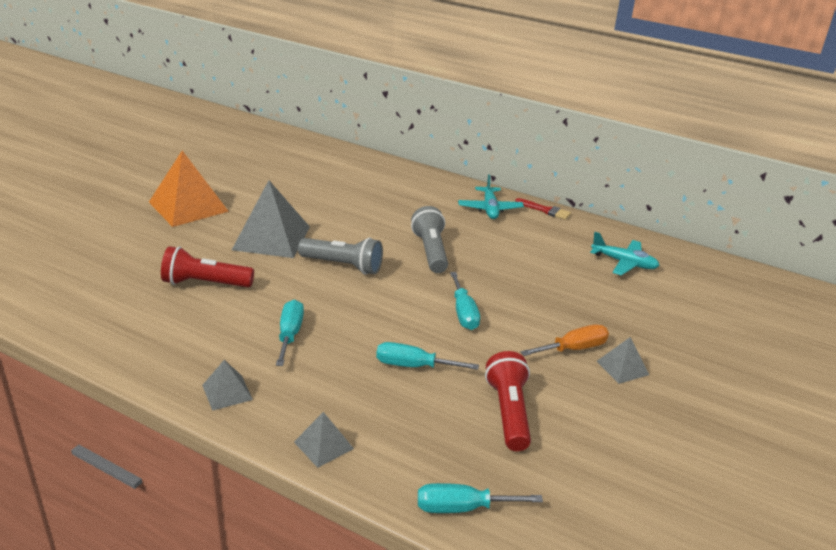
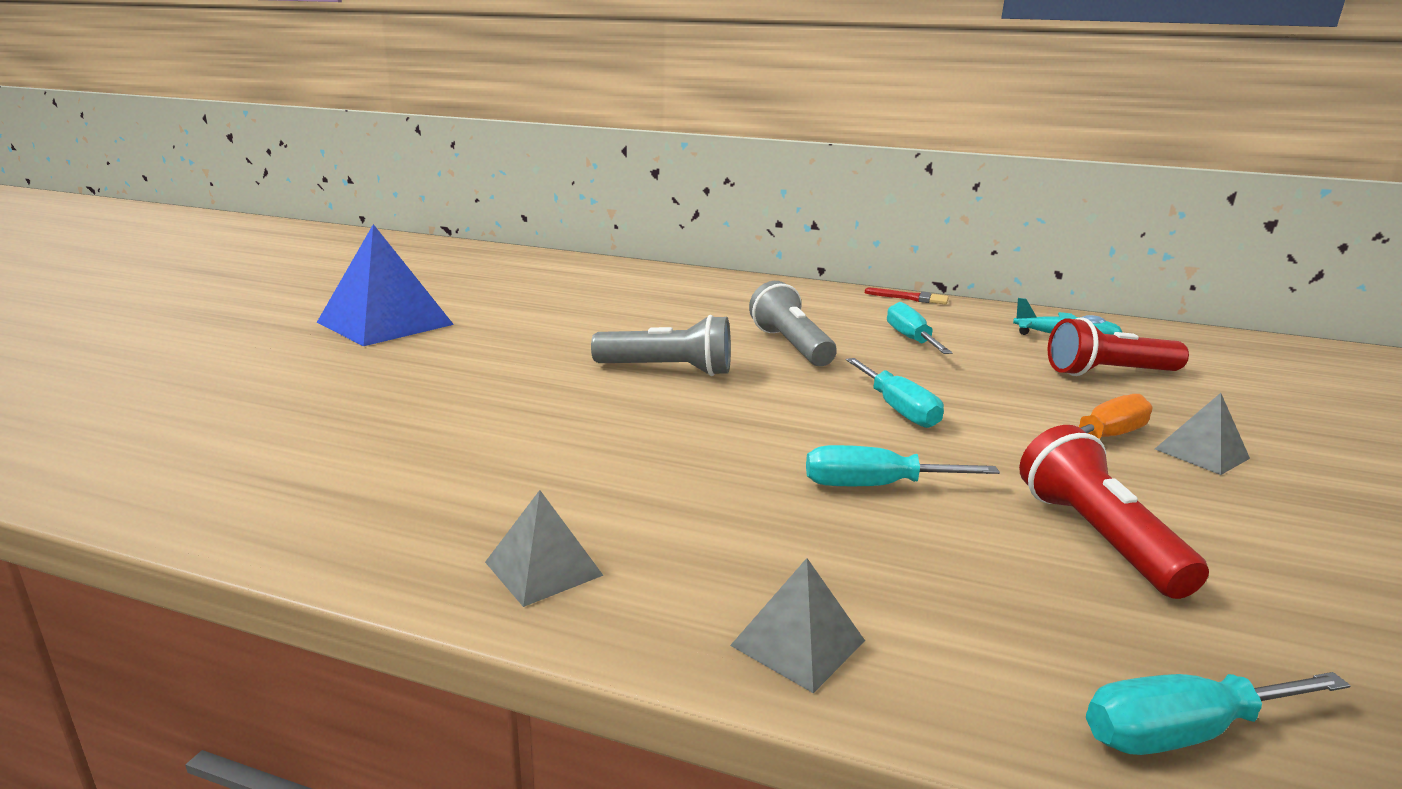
camera: 10 degrees left, 10 degrees down
(188, 206) = (385, 323): orange pyramid -> blue pyramid
(205, 283) = (442, 408): red flashlight -> red flashlight (1109, 373)
(271, 238) = (535, 348): grey pyramid -> none
(290, 334) = (626, 463): turquoise screwdriver -> turquoise screwdriver (910, 339)
(490, 209) = (837, 301): turquoise plane -> none

